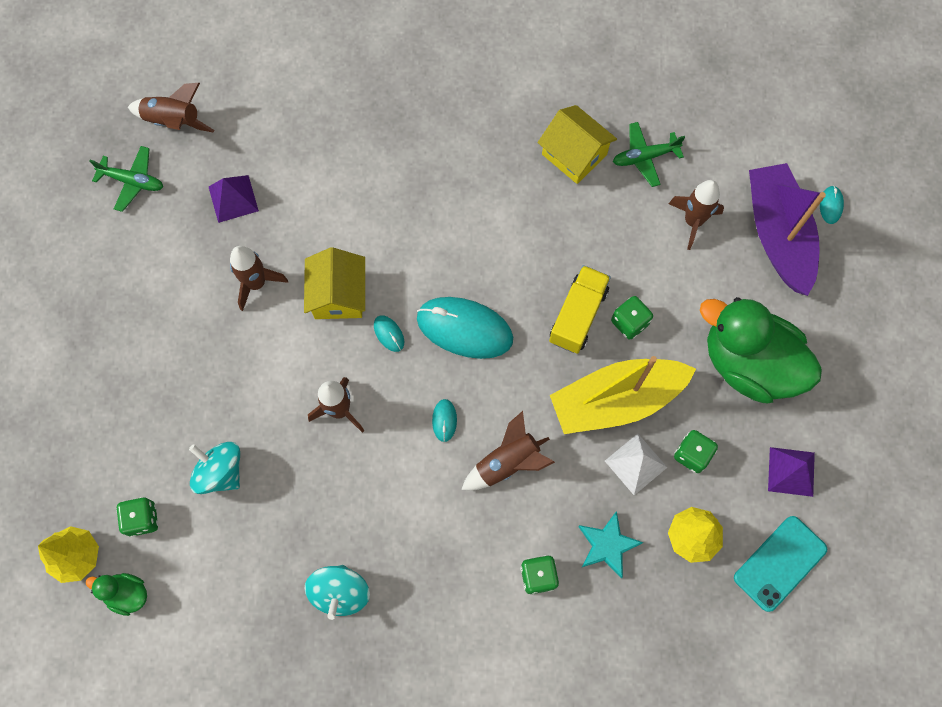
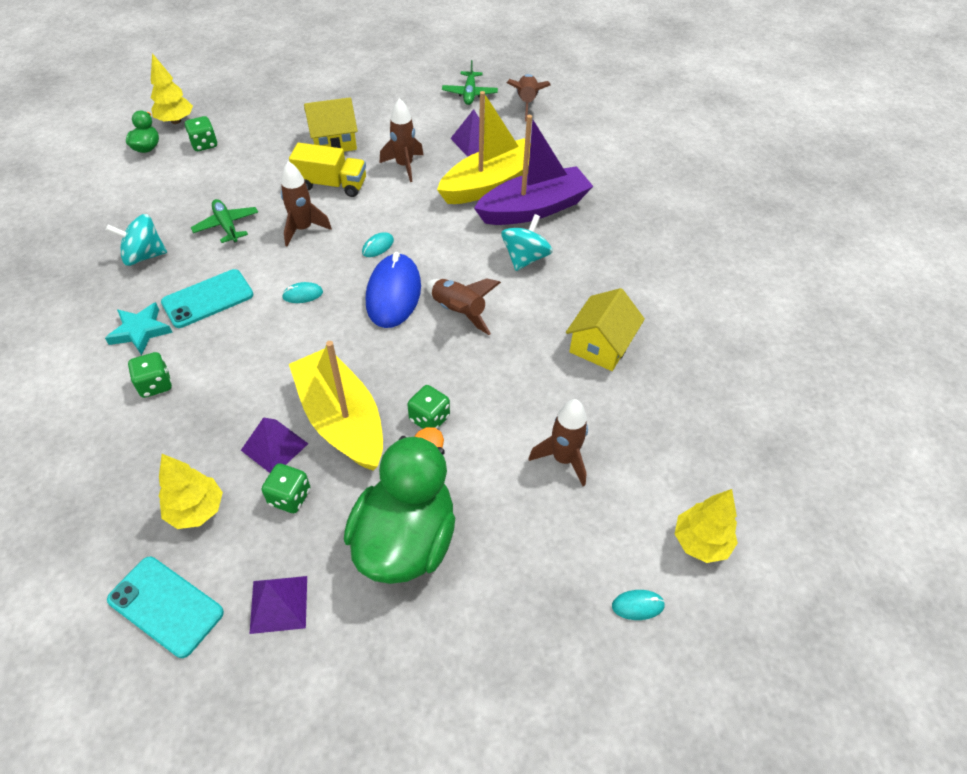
camera: 75 degrees right, 20 degrees down
(220, 472) = (244, 175): turquoise spinning top -> turquoise spinning top (525, 258)
(316, 197) = (490, 184): none -> yellow boat
(338, 295) = (406, 211): yellow house -> yellow house (334, 141)
(427, 521) = (208, 299): none -> turquoise phone
(464, 329) = (393, 294): turquoise mouse -> blue mouse
(508, 463) = (266, 345): brown rocket -> brown rocket (458, 312)
(578, 316) = (426, 374): yellow truck -> yellow truck (331, 184)
(607, 545) = (186, 435): turquoise star -> turquoise star (140, 331)
(635, 464) = (274, 446): white pyramid -> purple pyramid
(644, 157) = (622, 404): green plane -> green plane (227, 226)
(778, 235) = (576, 548): purple boat -> purple boat (533, 209)
(786, 143) = (700, 542): none -> yellow tree

